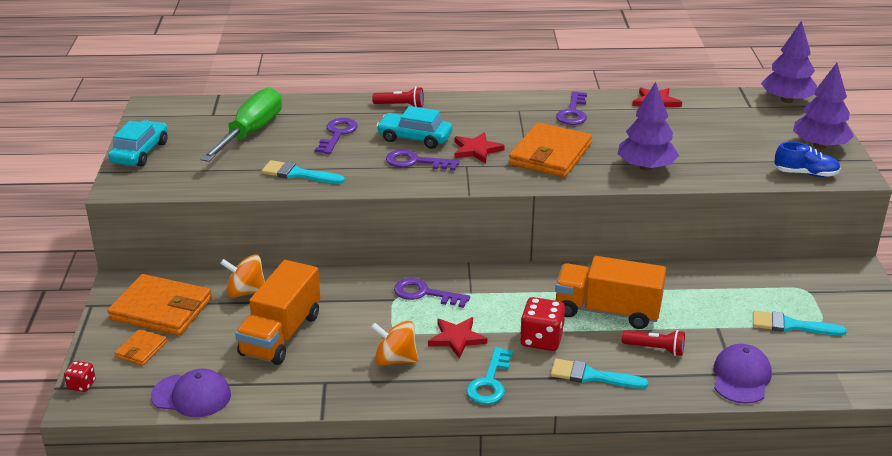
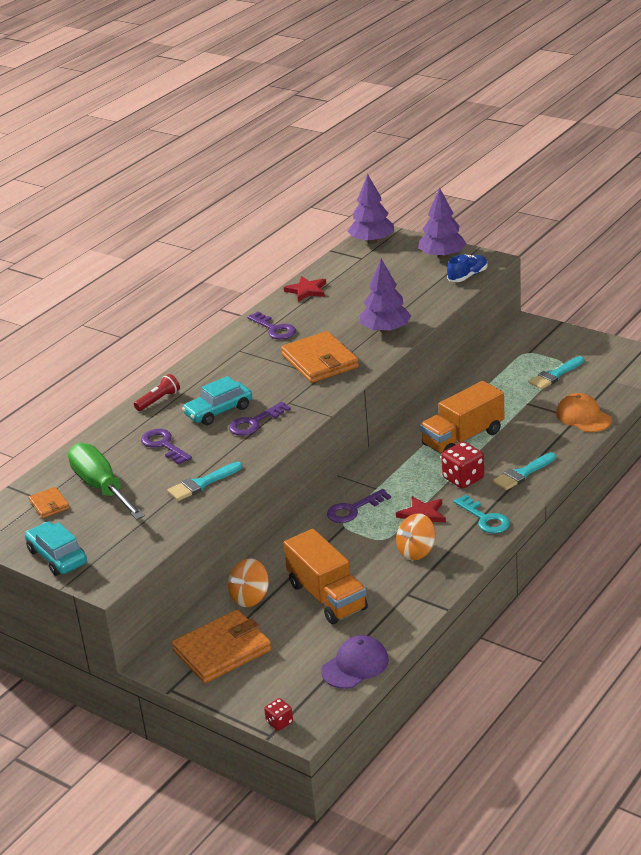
camera: 50 degrees left, 0 degrees up
(141, 349) = (266, 676): orange wallet -> orange wallet (49, 504)
(476, 150) = (273, 390): red star -> none
(655, 349) = (522, 436): red flashlight -> none
(741, 377) = (583, 417): purple cap -> orange cap

